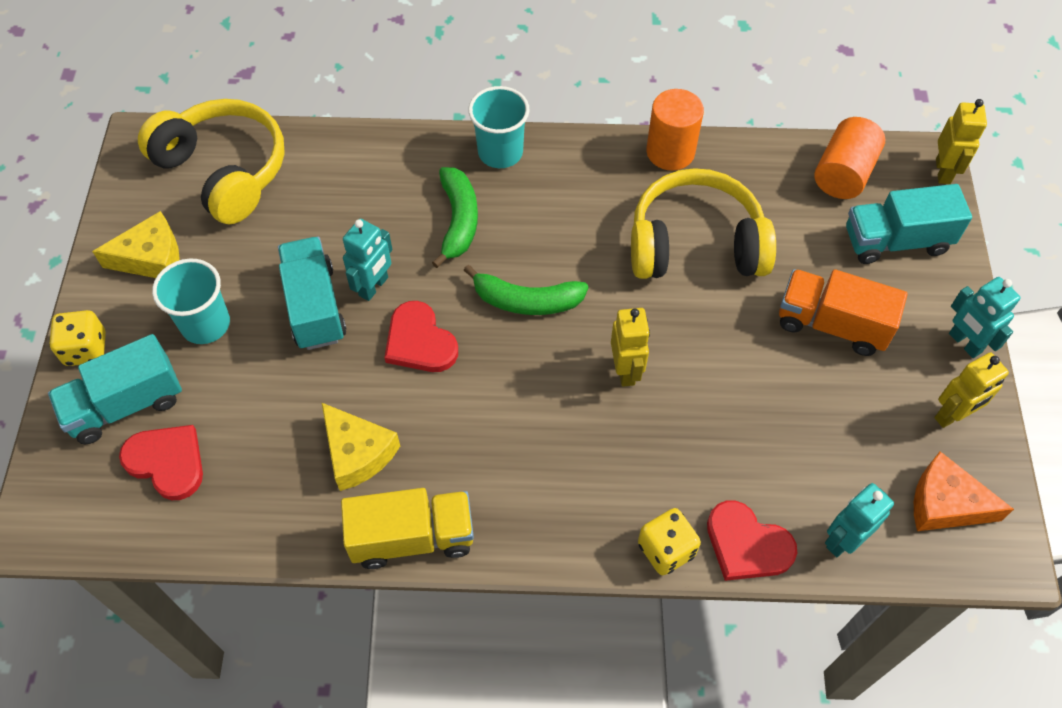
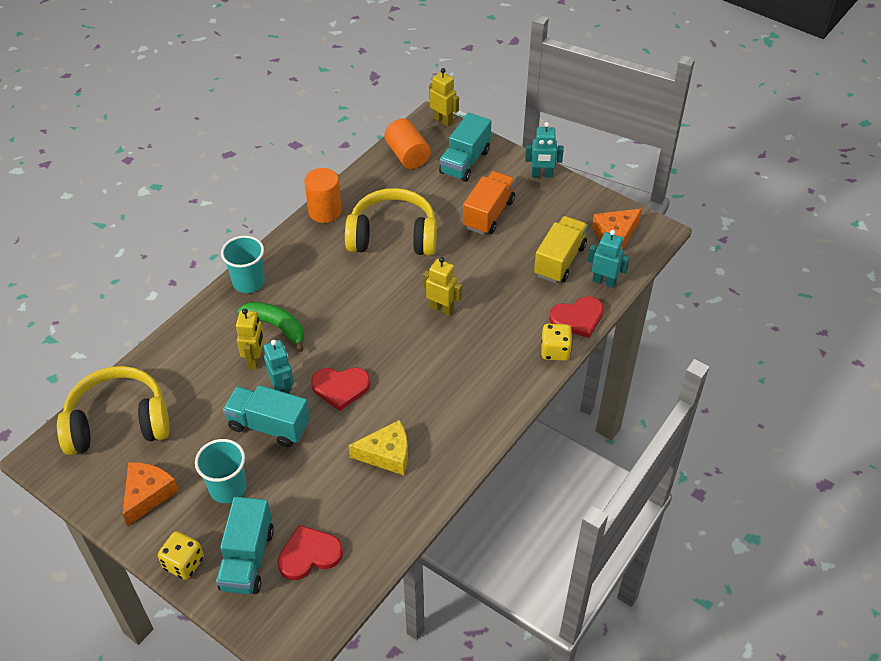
camera: 55 degrees left, 10 degrees down
(152, 258) = (148, 494): yellow cheese -> orange cheese
(412, 537) = (460, 455): yellow truck -> yellow truck (559, 261)
(526, 301) = (360, 325): green banana -> none
(695, 244) = (393, 236): yellow headphones -> yellow headphones turned 60 degrees clockwise
(831, 324) = (488, 214): orange truck -> orange truck turned 150 degrees clockwise
(843, 540) = (604, 281): turquoise robot -> turquoise robot turned 120 degrees clockwise
(952, 415) = (574, 203): yellow robot -> yellow robot (255, 359)

